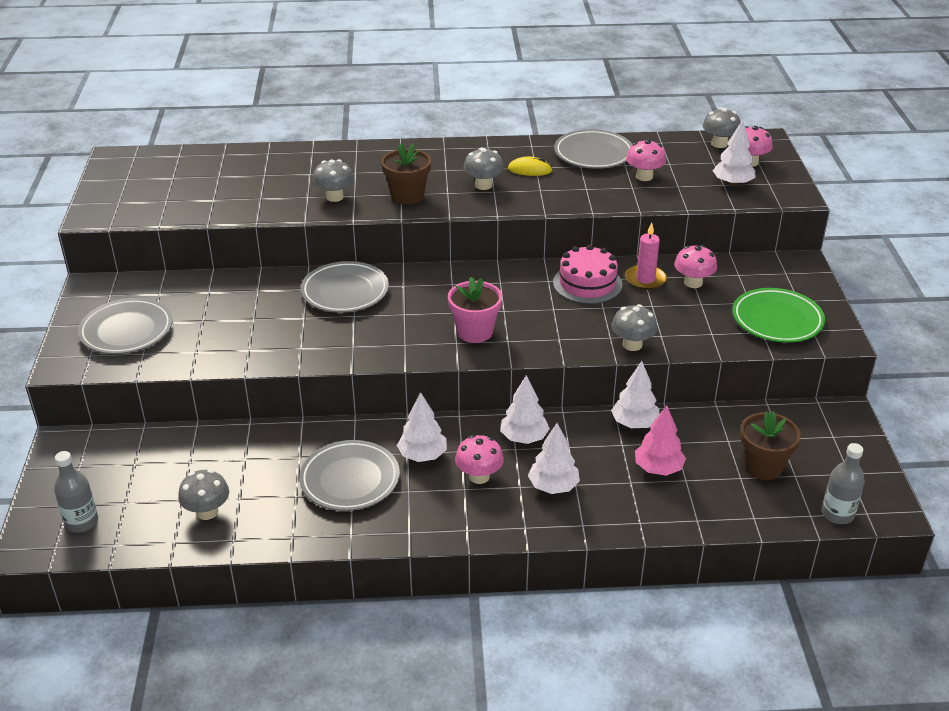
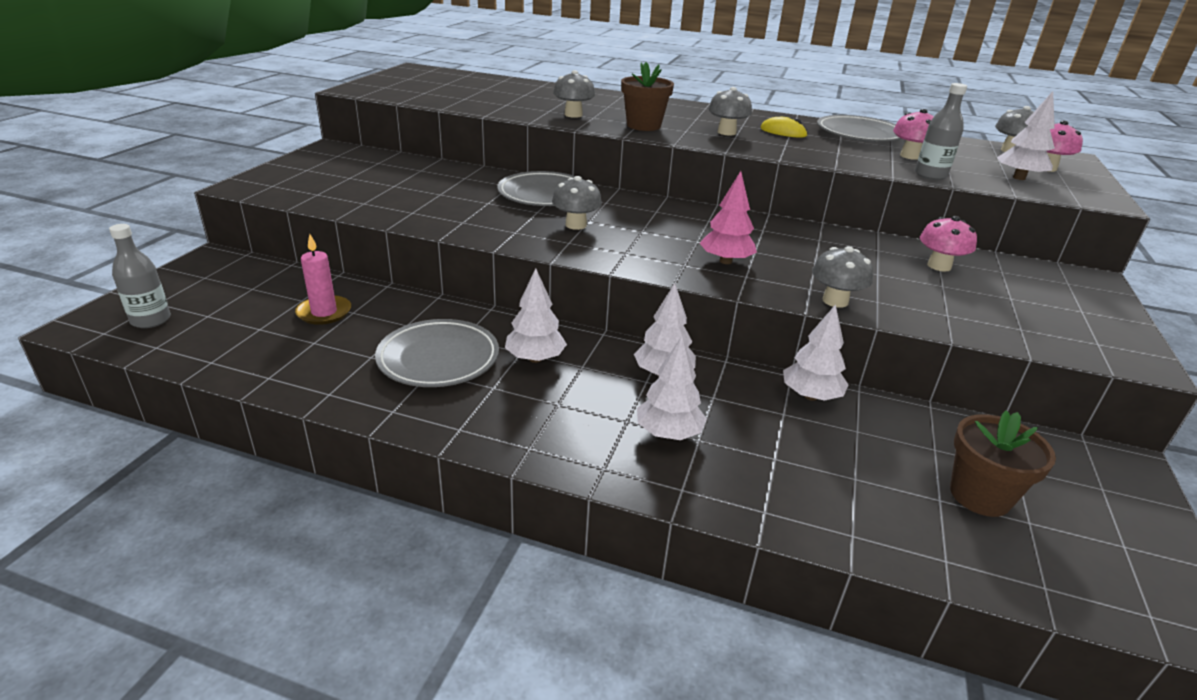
camera: 20 degrees right, 5 degrees down
(126, 331) = (321, 178): grey plate -> none
(207, 512) = (270, 345): grey mushroom -> grey mushroom (576, 225)
(475, 332) = (652, 249): pink flower pot -> none
(479, 476) = (584, 396): pink mushroom -> none
(587, 283) = (807, 241): pink cake -> none
(645, 279) = (879, 251): pink candle -> pink candle (324, 312)
(658, 468) = (820, 453): pink tree -> pink tree (725, 261)
(777, 320) = (1046, 322): green plate -> none
(837, 514) = (1095, 601): grey bottle -> grey bottle (930, 175)

